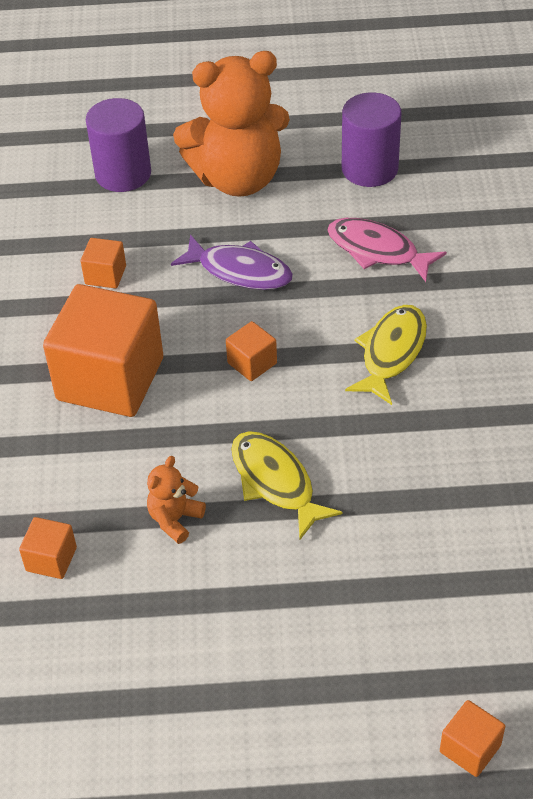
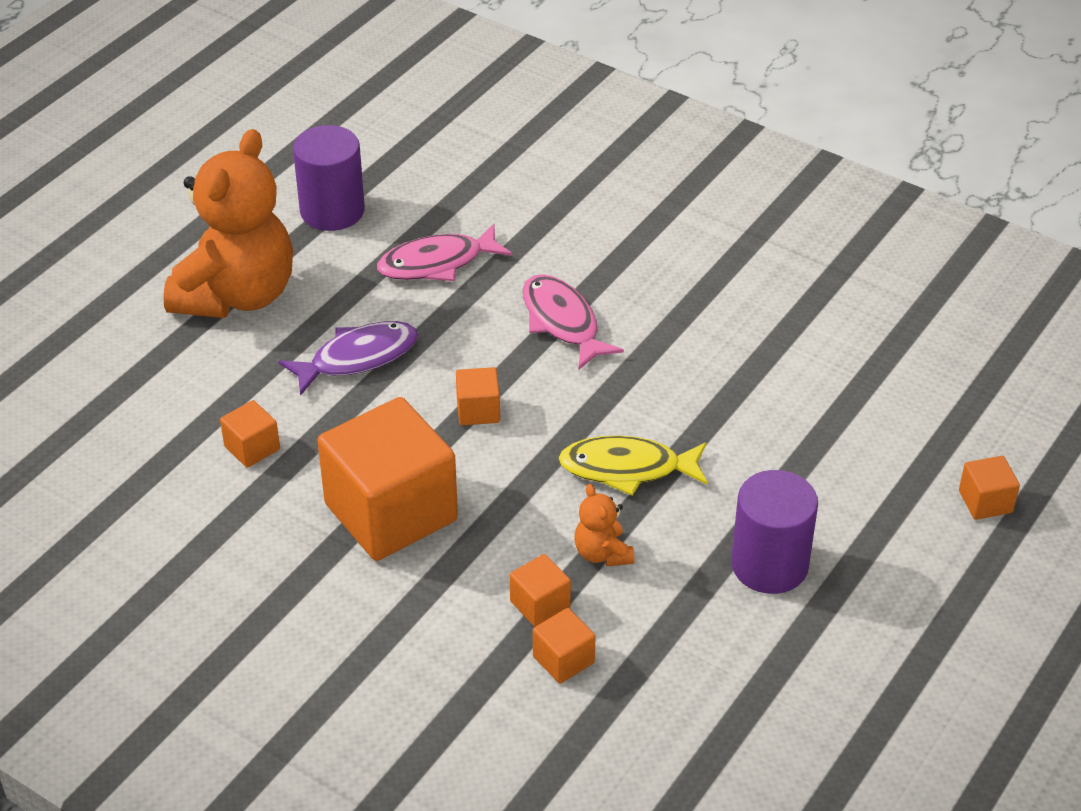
camera: 55 degrees left, 5 degrees down
(93, 513) = (540, 604): none -> orange cube
(123, 174) = (127, 365): purple cylinder -> purple cylinder (769, 565)
(391, 353) = (562, 322): yellow fish -> pink fish

